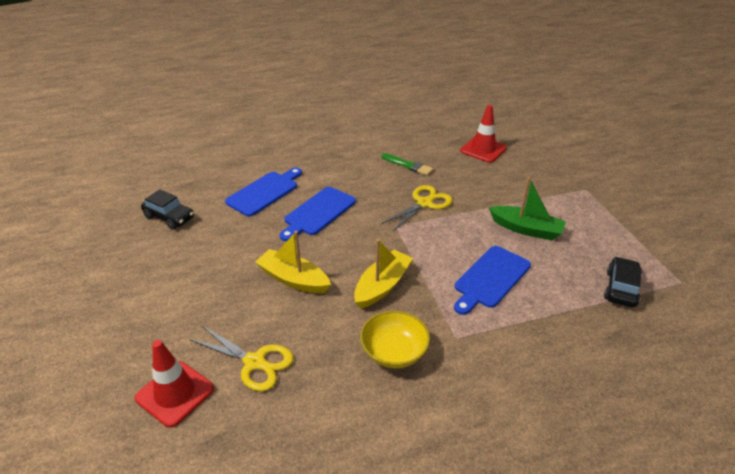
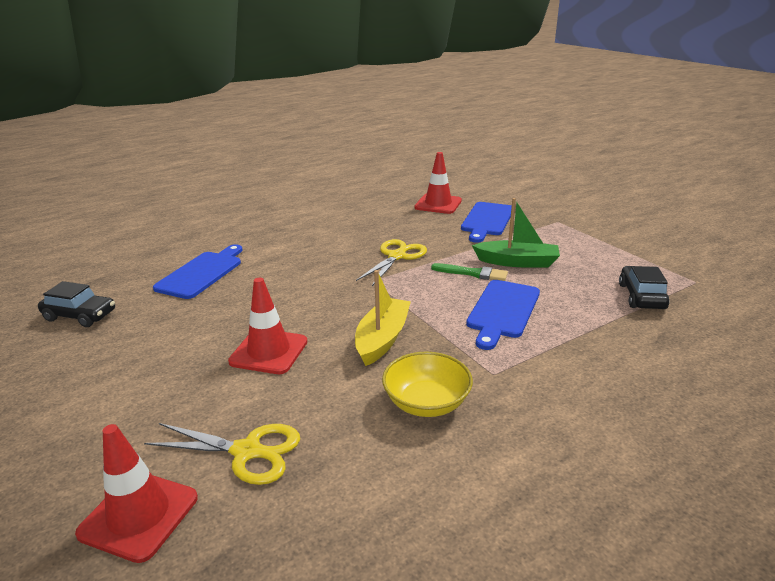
camera: 15 degrees left, 10 degrees down
(293, 279) = (269, 351): yellow boat -> red traffic cone
(318, 213) = (276, 282): blue cutting board -> blue cutting board (487, 220)
(408, 165) = (364, 227): green brush -> green brush (472, 273)

